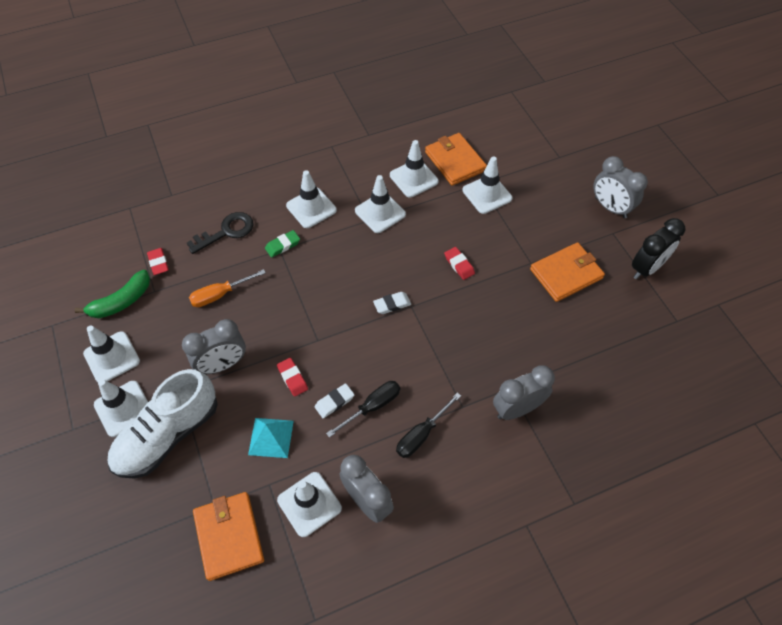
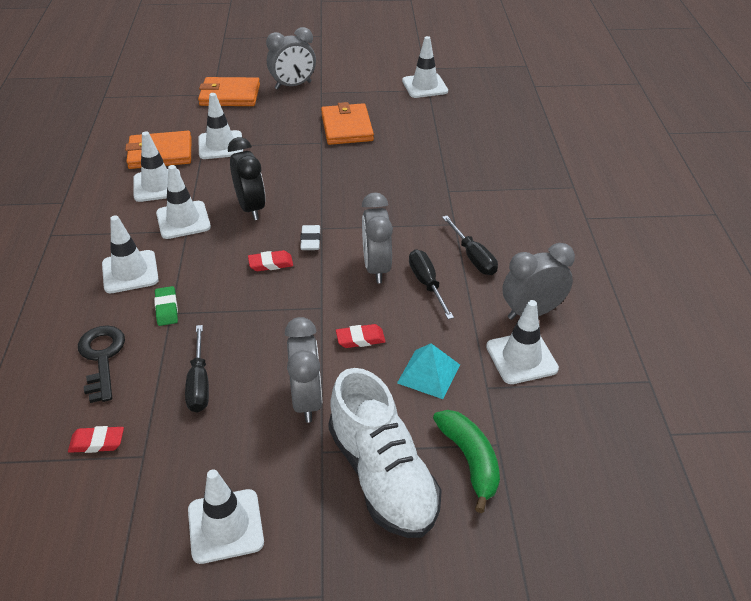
camera: 70 degrees left, 15 degrees down
(121, 301) = (134, 499): green banana -> green banana (470, 460)
(123, 408) = (319, 523): white traffic cone -> white traffic cone (424, 86)
(220, 295) = (199, 383): orange screwdriver -> black screwdriver
(229, 536) = (539, 436): orange wallet -> orange wallet (230, 95)
(334, 402) = (407, 311): white eraser -> none
(459, 265) = (293, 184): red eraser -> red eraser (271, 264)
(517, 409) = (471, 192): grey clock -> grey clock (376, 268)
(646, 268) = (369, 87): black clock -> black clock (251, 208)

